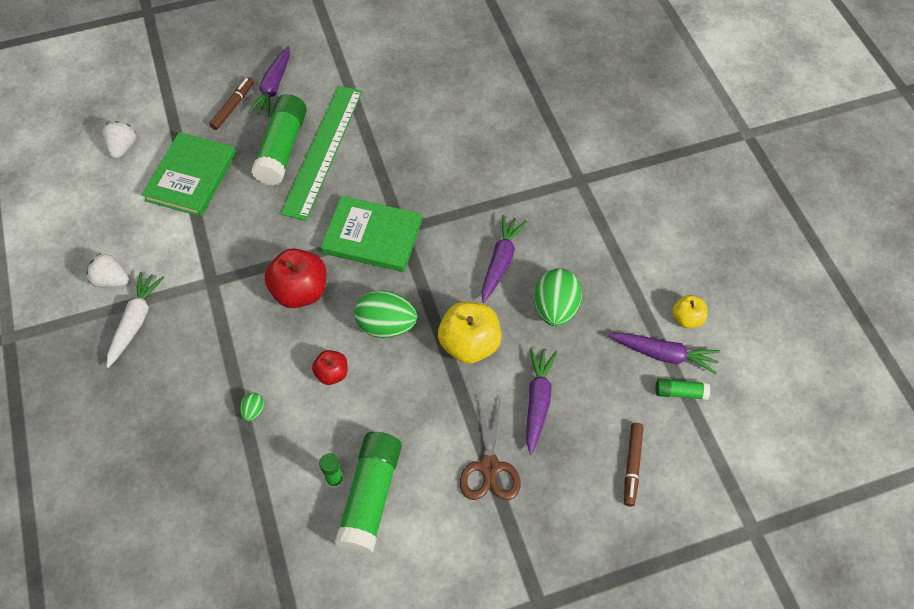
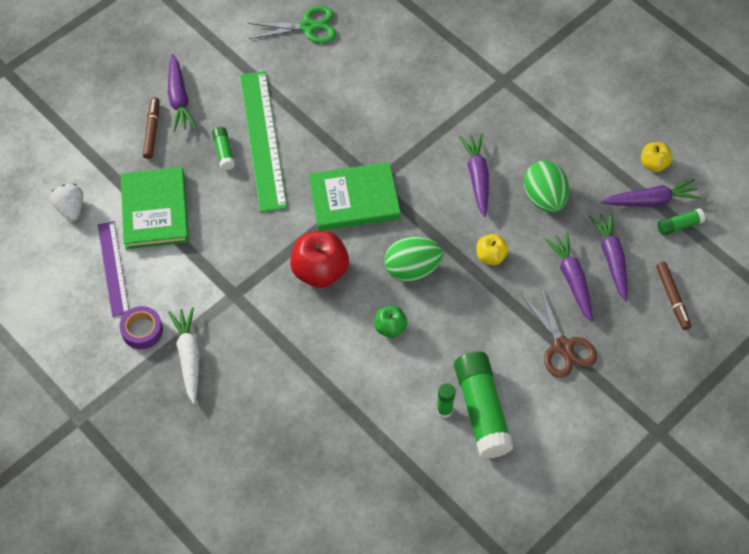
camera: 25 degrees left, 0 degrees up
(111, 280) = (142, 330): white strawberry -> purple tape
(123, 214) = (113, 268): none -> purple ruler
(254, 411) = (342, 386): green egg -> none
(282, 148) = (224, 152): green glue stick -> green glue stick, size x0.48
(332, 373) = (390, 328): red apple -> green apple
(424, 65) = (308, 27): none -> green scissors
(469, 344) = (490, 256): yellow apple -> yellow apple, size x0.56
(590, 396) = (611, 258): none -> purple carrot

